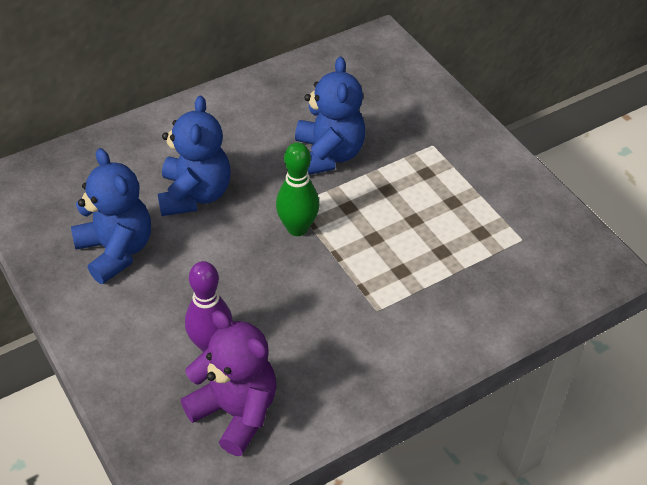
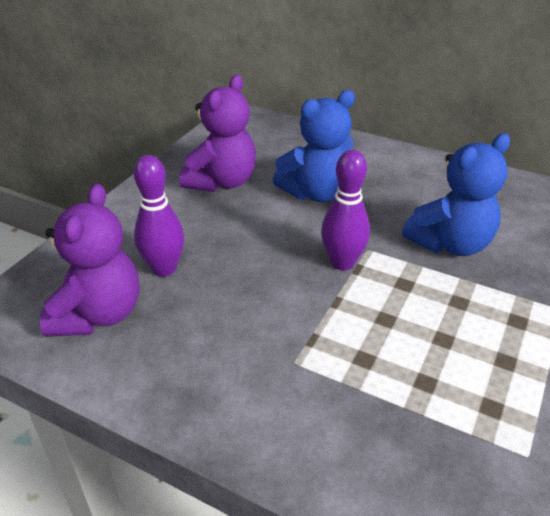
camera: 60 degrees right, 10 degrees down
(116, 251) = (222, 182): blue teddy bear -> purple teddy bear
(297, 228) = (342, 263): green bowling pin -> purple bowling pin

